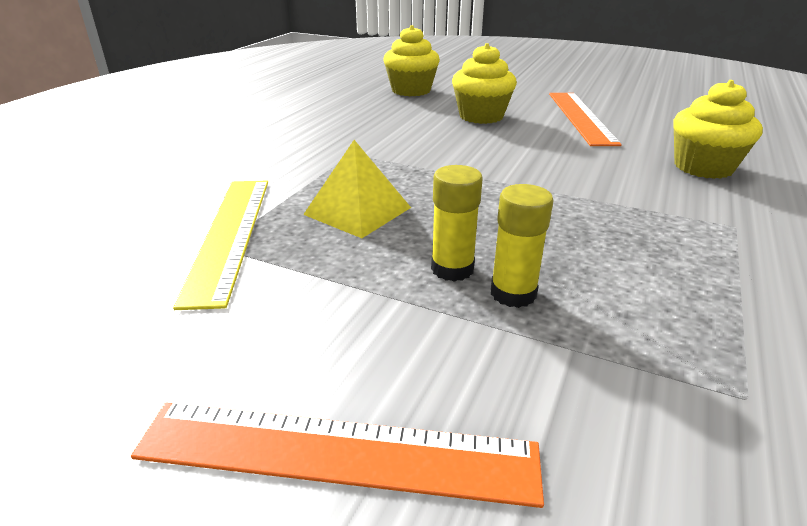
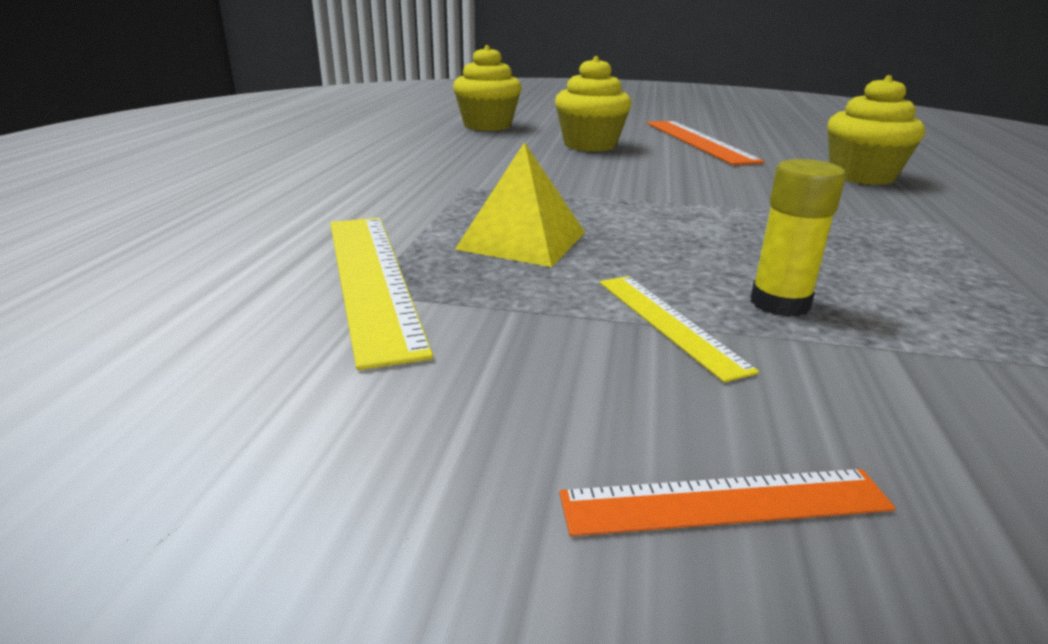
camera: 15 degrees left, 5 degrees down
(337, 452) = (725, 502): orange ruler -> orange ruler, size x0.57
(411, 300) = (669, 323): none -> yellow ruler
(452, 269) = (688, 287): yellow glue stick -> none

